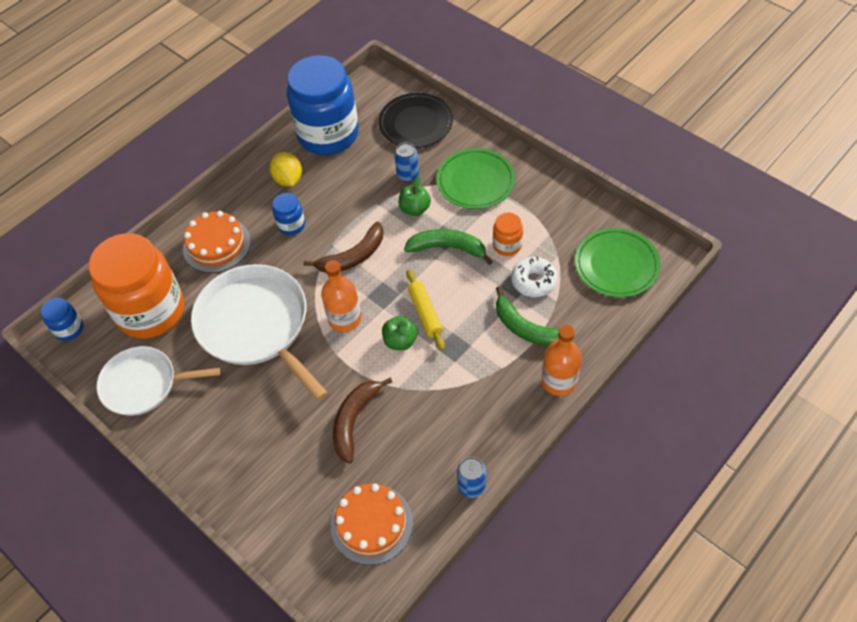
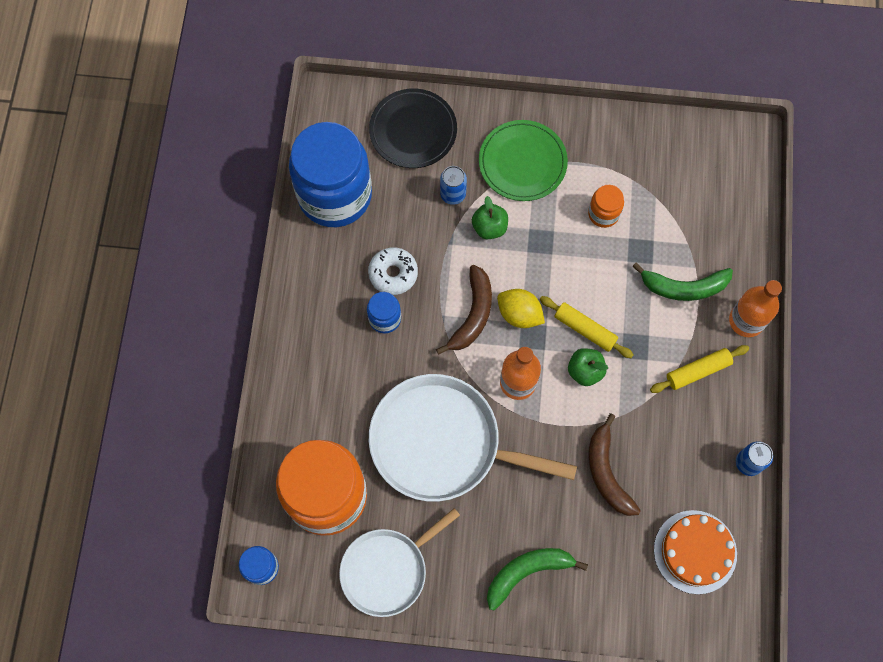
camera: 40 degrees left, 15 degrees up
(216, 245) = (329, 386): orange cake -> none
(288, 179) = (338, 271): yellow lemon -> yellow lemon (519, 314)
(448, 248) = (553, 250): green banana -> green banana (527, 572)
(488, 393) = (698, 371): none -> yellow rolling pin
(533, 281) = (654, 236): white donut -> white donut (393, 274)
(616, 265) = (712, 175): green plate -> none

